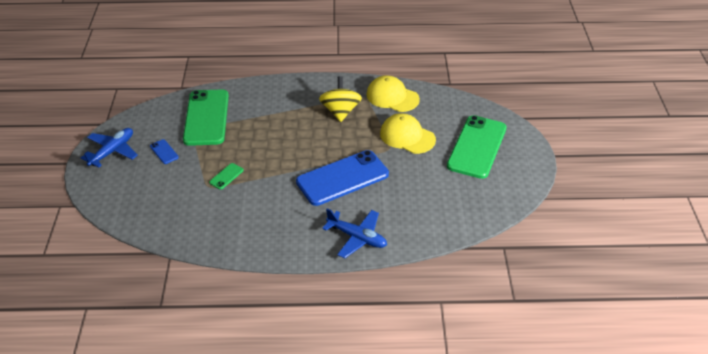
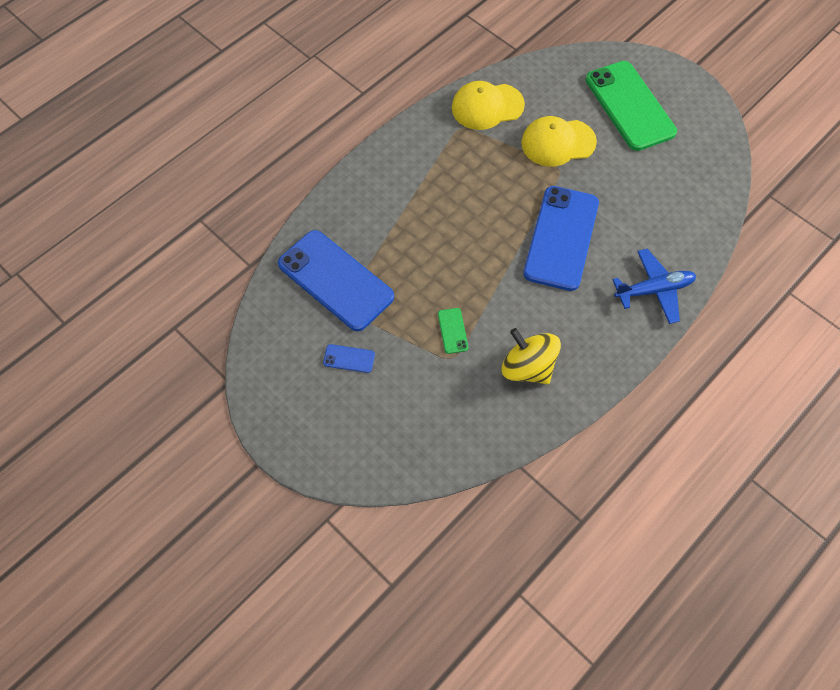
camera: 45 degrees left, 20 degrees up
(112, 151) = (292, 407): blue plane -> none
(206, 118) = (335, 280): green phone -> blue phone
(340, 111) = (461, 163): yellow spinning top -> yellow spinning top (527, 367)

